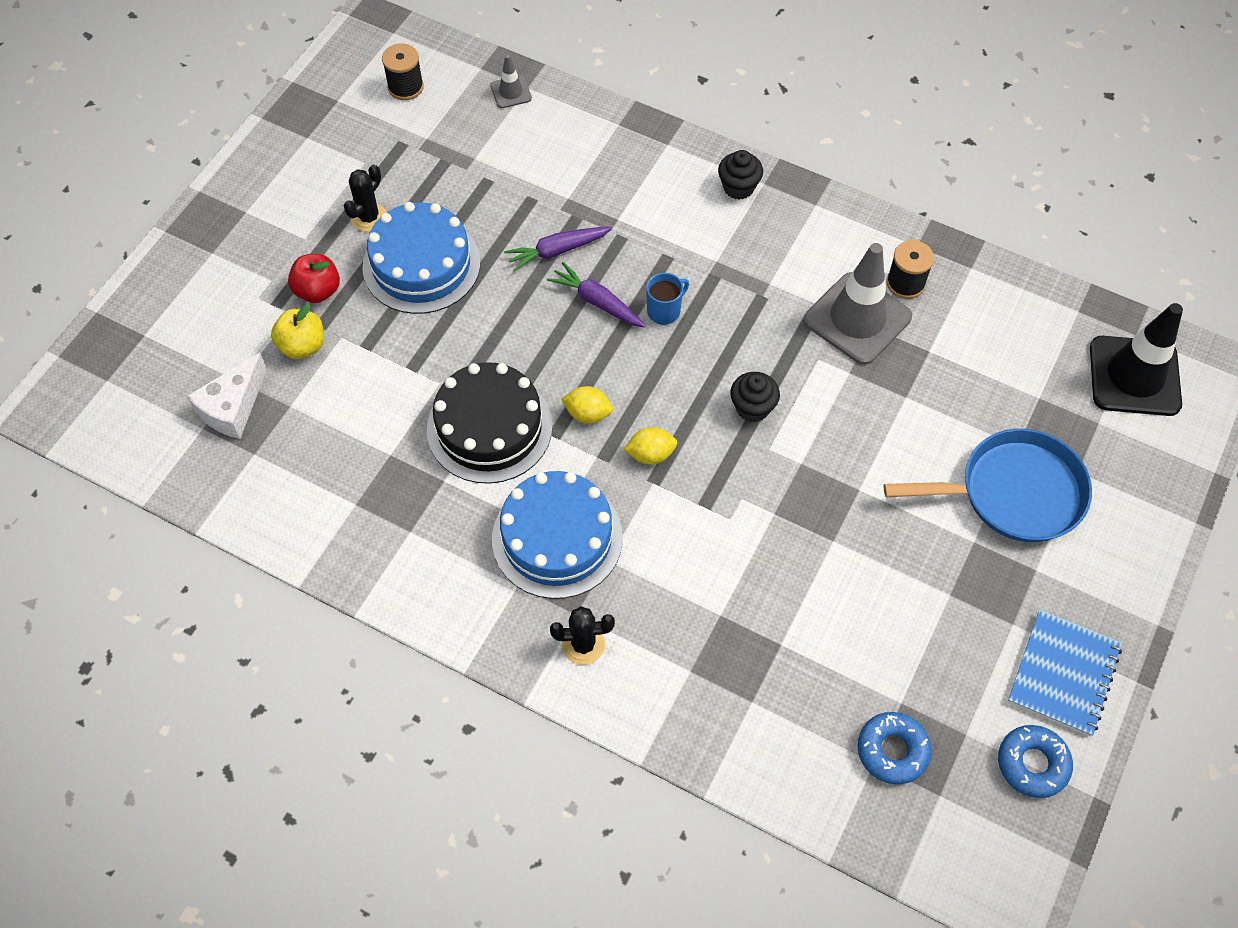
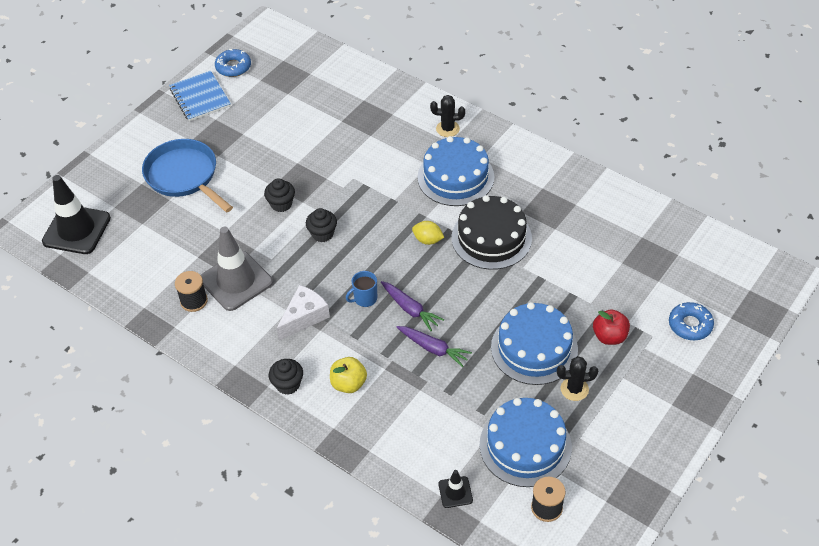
camera: 170 degrees left, 10 degrees down
(232, 408) = (660, 264): white cheese -> white cheese (304, 317)
(302, 346) = (617, 299): yellow apple -> yellow apple (348, 384)
(369, 217) = (574, 389): black cactus -> black cactus turned 45 degrees clockwise
(431, 147) = (525, 445): none -> blue cake
(511, 92) = (455, 492): grey traffic cone -> black traffic cone
(557, 251) = (433, 348): purple carrot -> purple carrot turned 45 degrees clockwise
(650, 454) = (392, 214): yellow lemon -> none
(833, 455) = (281, 204): none -> black cupcake
(892, 750) = (299, 77): blue donut -> blue donut (690, 325)
(1013, 492) = (184, 176): blue pan -> blue pan turned 45 degrees clockwise
(1063, 674) = (200, 97): blue notebook -> blue notebook turned 60 degrees counterclockwise

